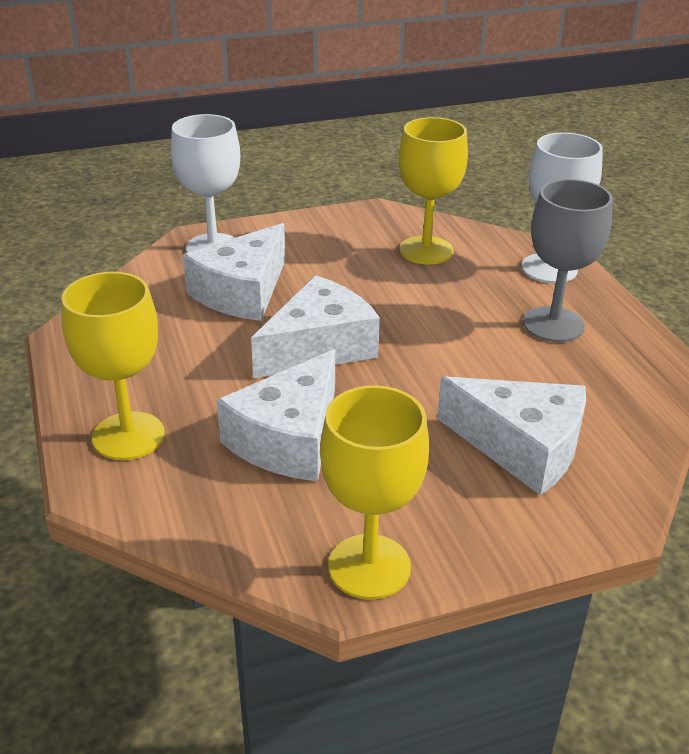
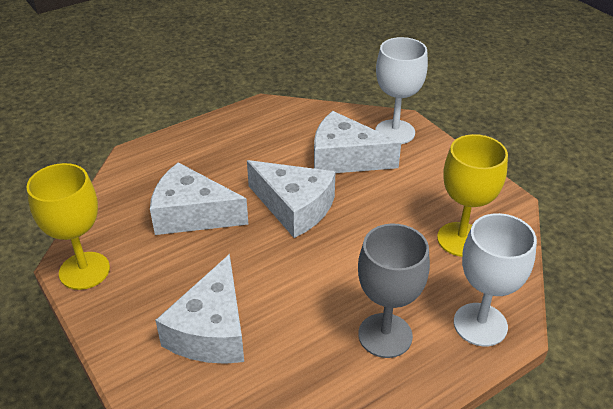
camera: 75 degrees right, 5 degrees up
(128, 436) = (178, 153): yellow goblet -> none

